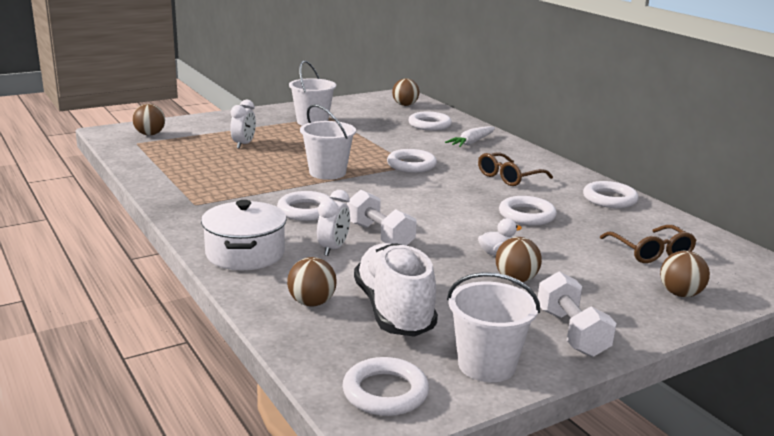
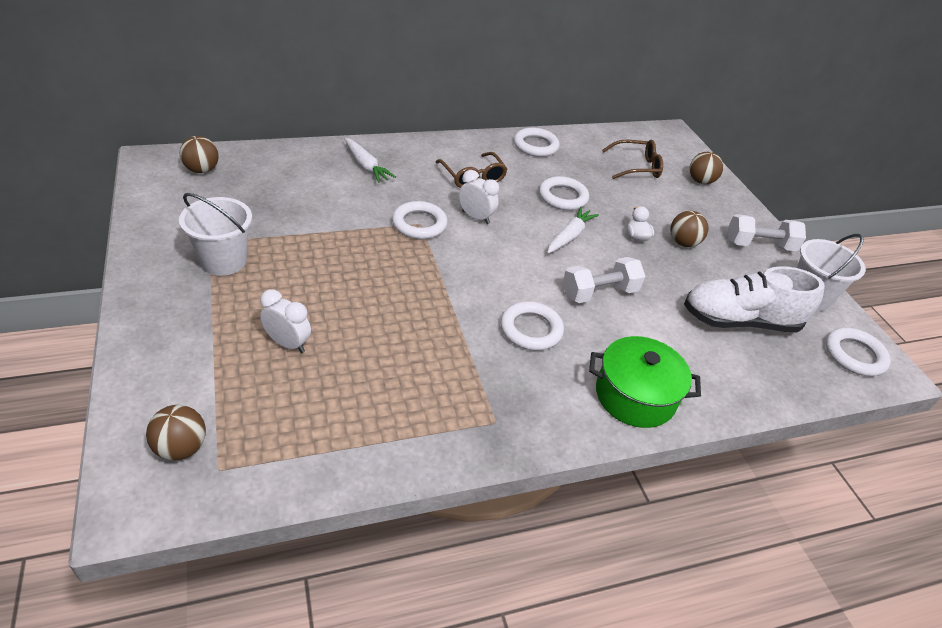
camera: 80 degrees left, 20 degrees up
(245, 254) = (635, 396): white pot -> green pot
(312, 303) = (732, 367): brown ball -> none
(327, 172) = (422, 289): white bucket -> none
(333, 249) = (625, 330): white clock -> white clock (475, 217)
(429, 125) = (291, 175): white ring -> none
(459, 220) = (569, 236): none -> white carrot

